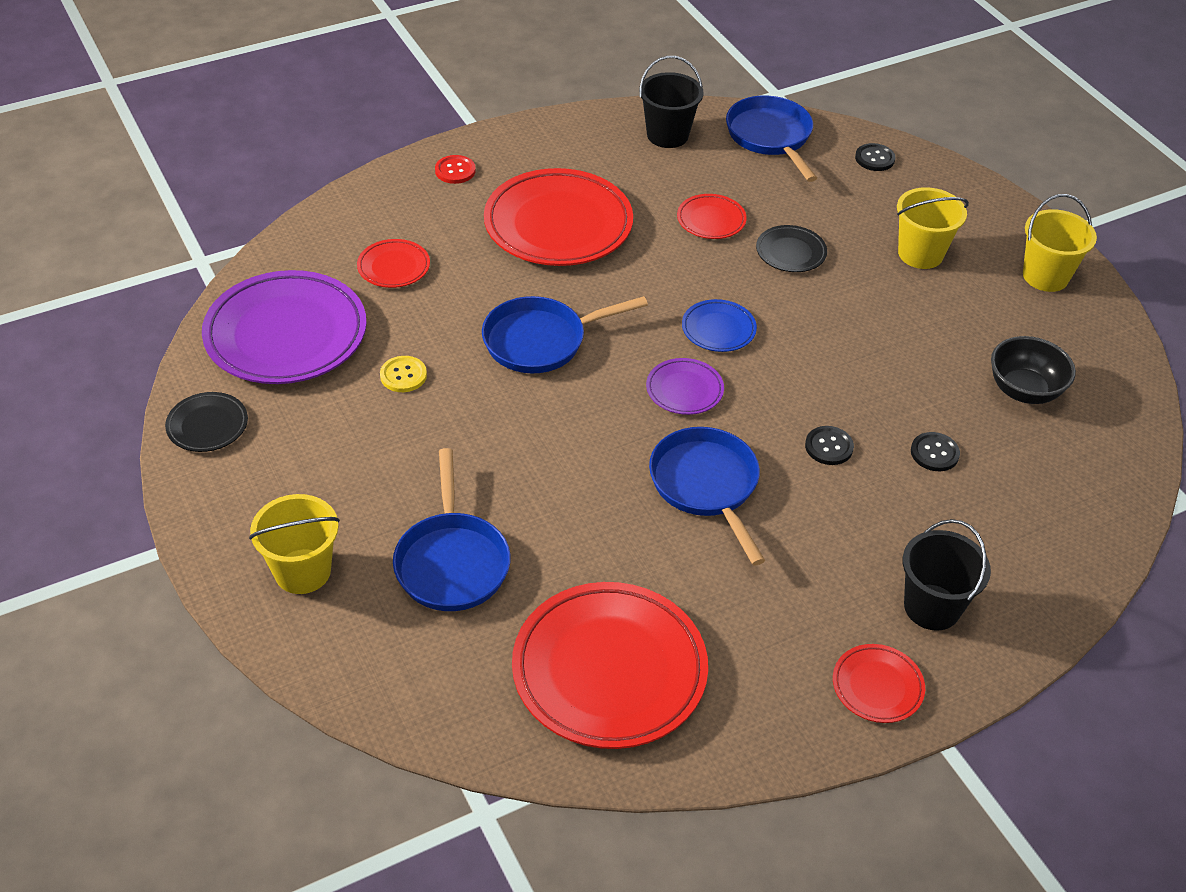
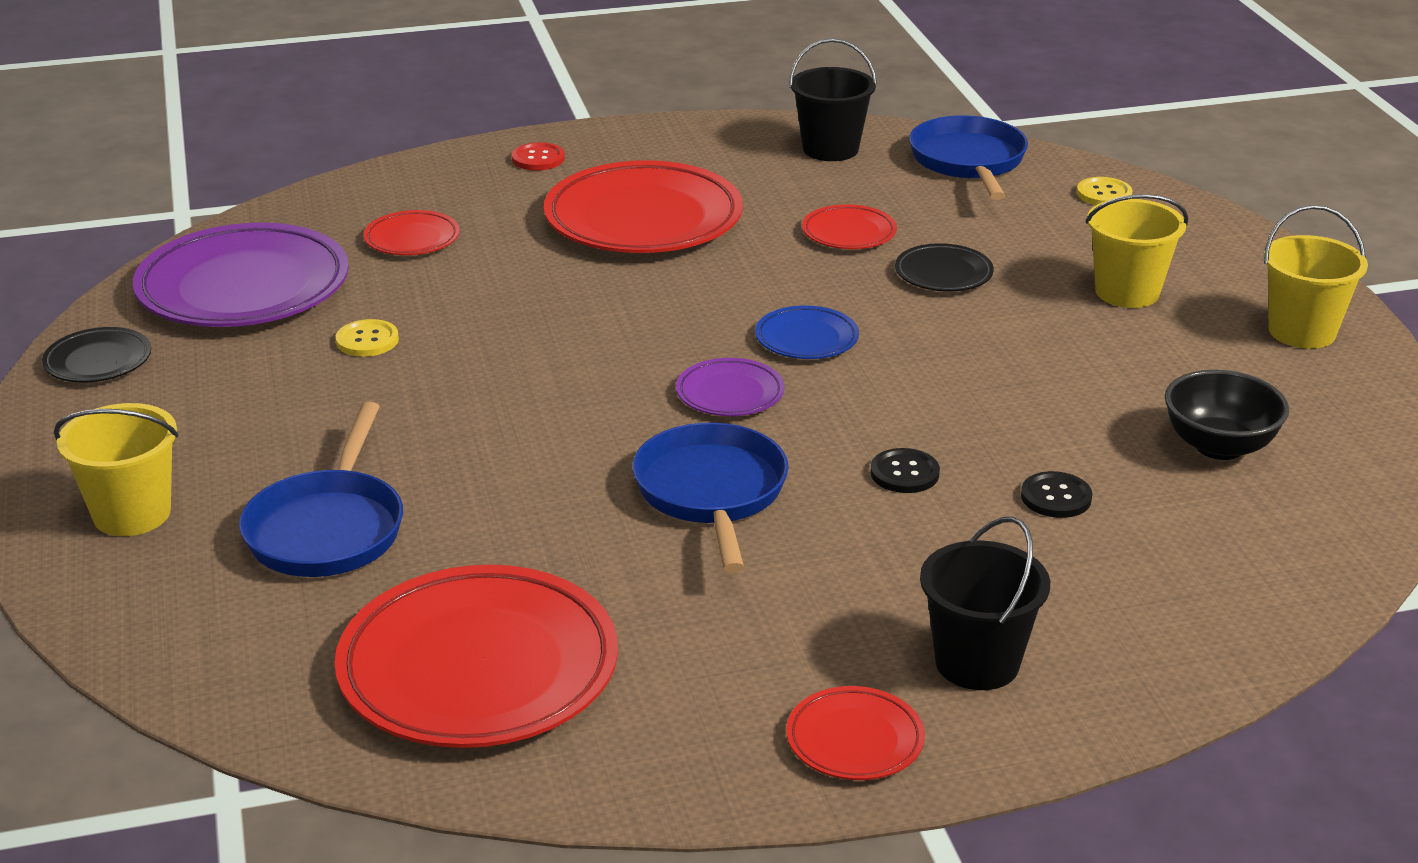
camera: 15 degrees right, 15 degrees down
(541, 341) = (562, 326): blue pan -> none
(874, 158) = (1104, 194): black button -> yellow button

